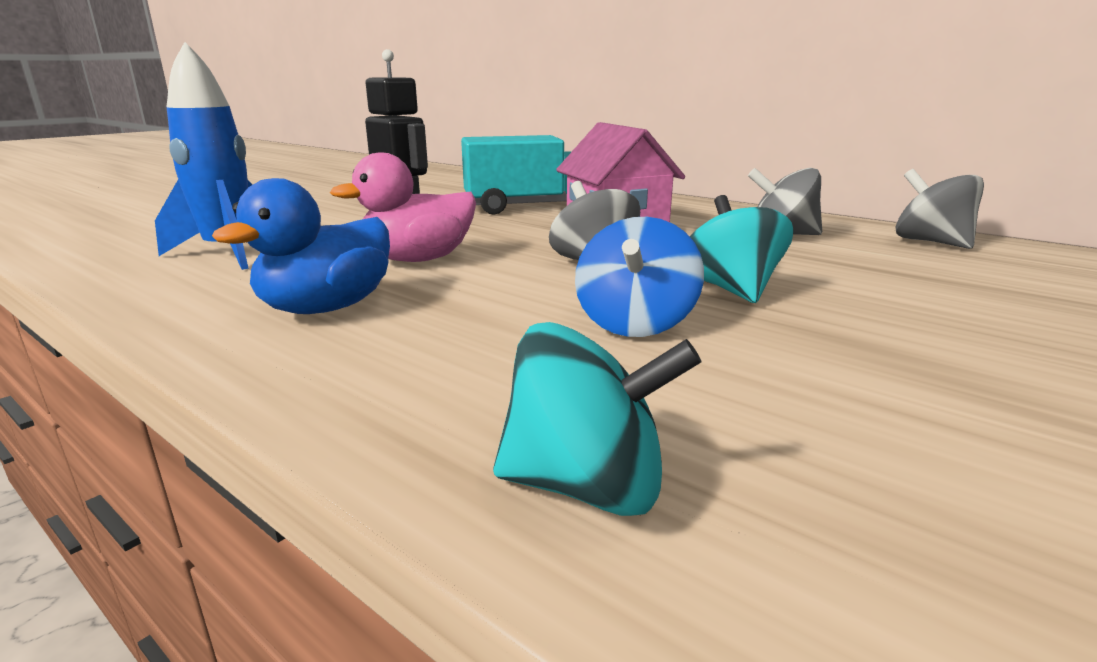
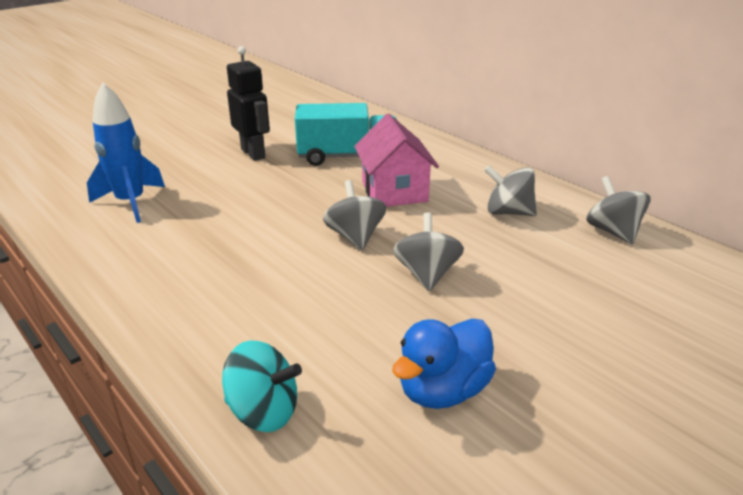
camera: 10 degrees right, 10 degrees up
(327, 308) = (179, 268): blue duck -> blue duck (443, 390)
(418, 259) = (245, 221): pink duck -> none
(635, 323) = (347, 301): blue spinning top -> none
(731, 290) = (427, 274): turquoise spinning top -> grey spinning top

